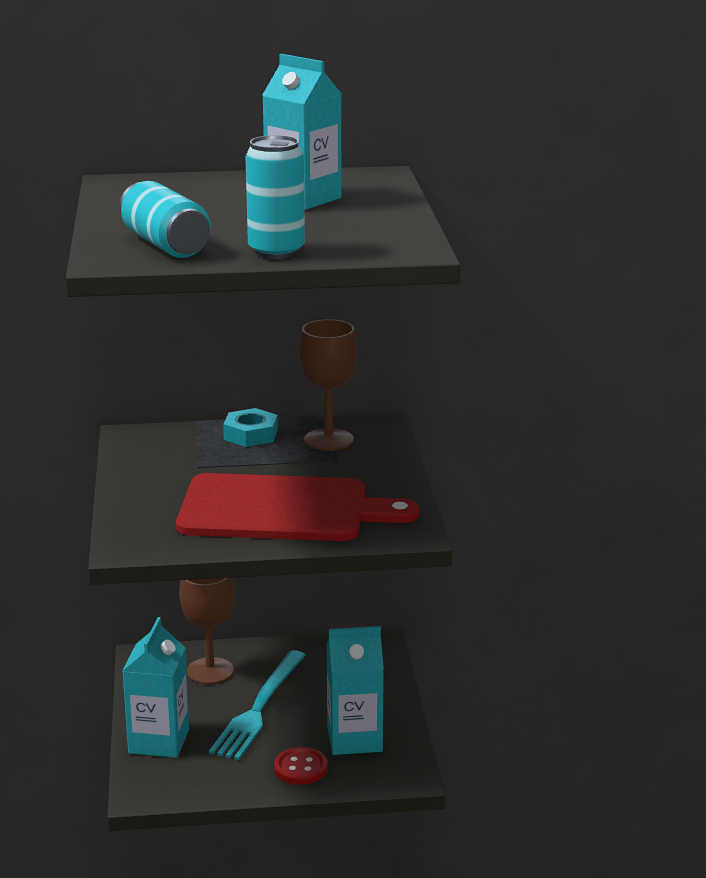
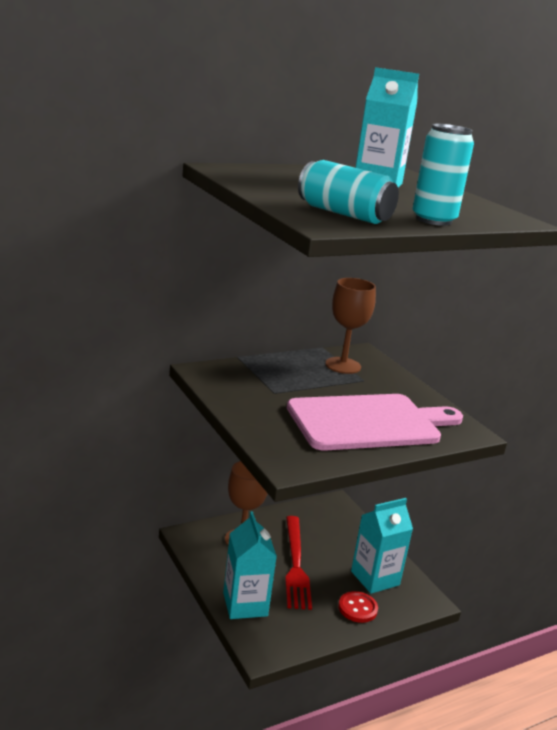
camera: 25 degrees left, 0 degrees up
(251, 435) = (287, 365): turquoise nut -> none
(259, 708) = (296, 564): turquoise fork -> red fork
(282, 510) = (369, 422): red cutting board -> pink cutting board

